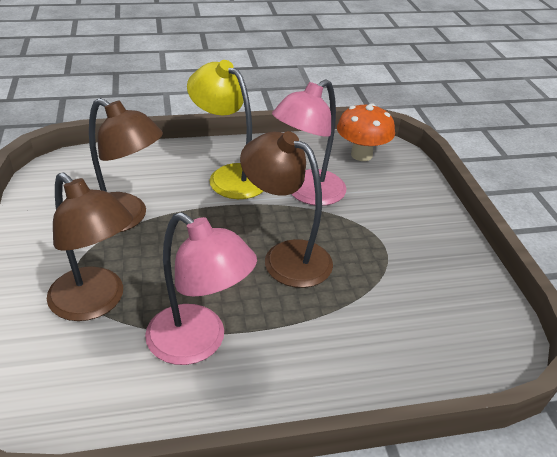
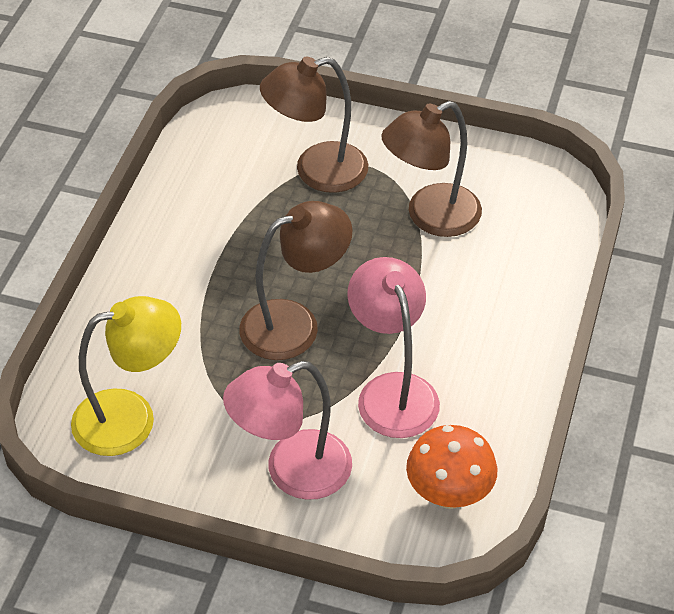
camera: 120 degrees right, 10 degrees up
(198, 343) = (226, 223): pink lamp -> pink lamp (292, 472)
(229, 176) = (467, 328): yellow lamp -> yellow lamp (131, 418)

